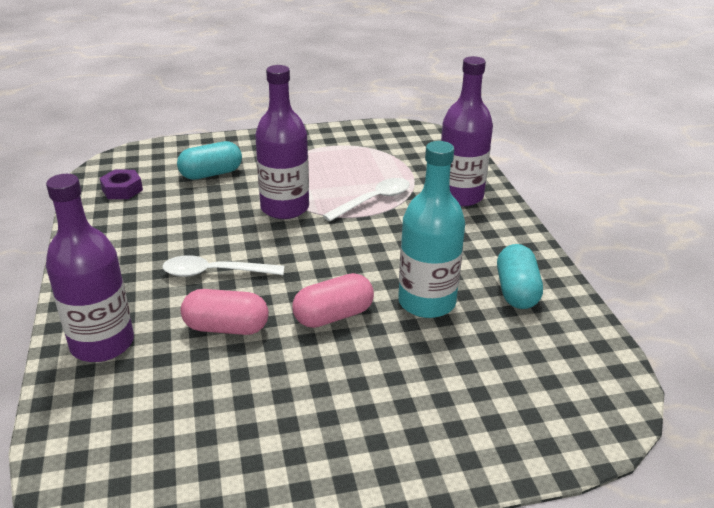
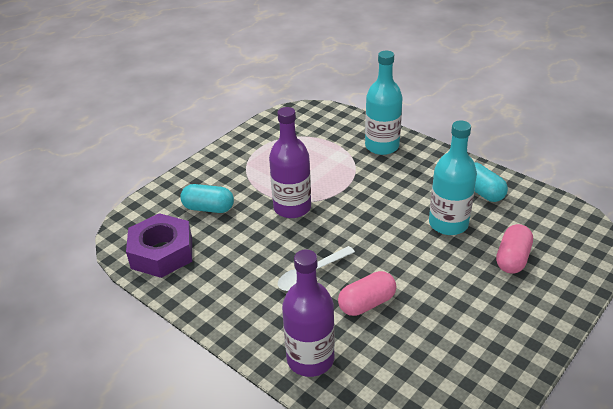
camera: 35 degrees left, 5 degrees up
(122, 190) = (162, 253): purple nut -> purple nut, size x1.97
(211, 174) = (208, 208): turquoise capsule -> turquoise capsule turned 75 degrees clockwise
(333, 316) = (413, 260): pink capsule -> pink capsule (512, 258)
(374, 200) = (338, 174): white spoon -> none
(460, 196) = (382, 146): purple bottle -> turquoise bottle

